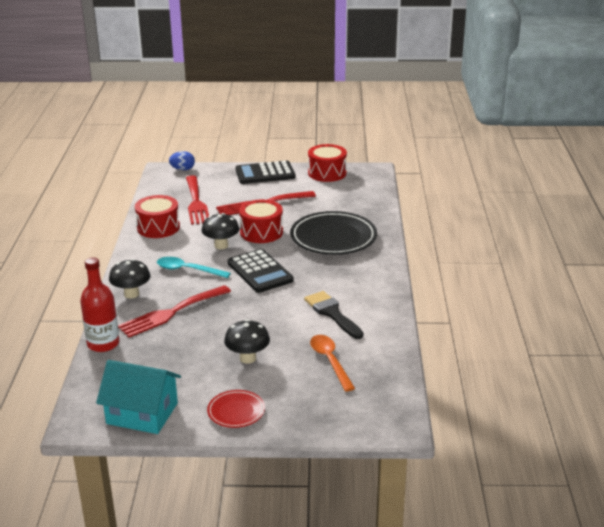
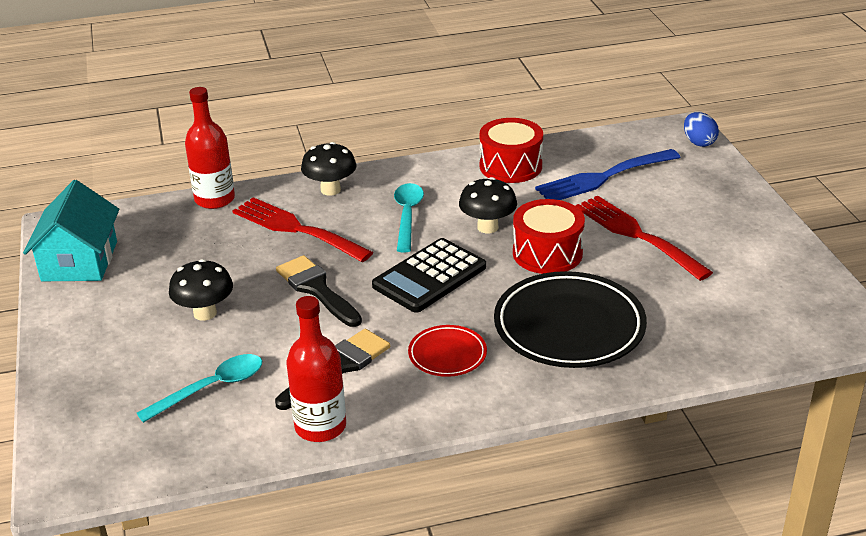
camera: 75 degrees right, 5 degrees up
(196, 202) = (603, 177): red fork -> blue fork
(236, 412) = (86, 329): red plate -> red plate (447, 355)
(248, 312) = (316, 289): none -> black brush
(265, 173) = (746, 215): black calculator -> none
(327, 173) = (801, 277): red drum -> none
(330, 361) = (211, 388): orange spoon -> turquoise spoon
(383, 325) = (320, 426): none -> red bottle

